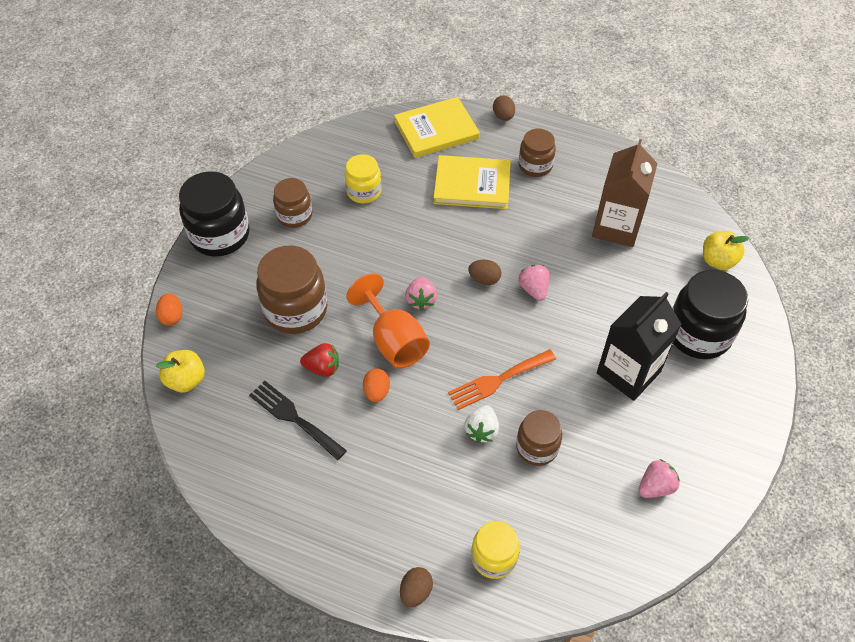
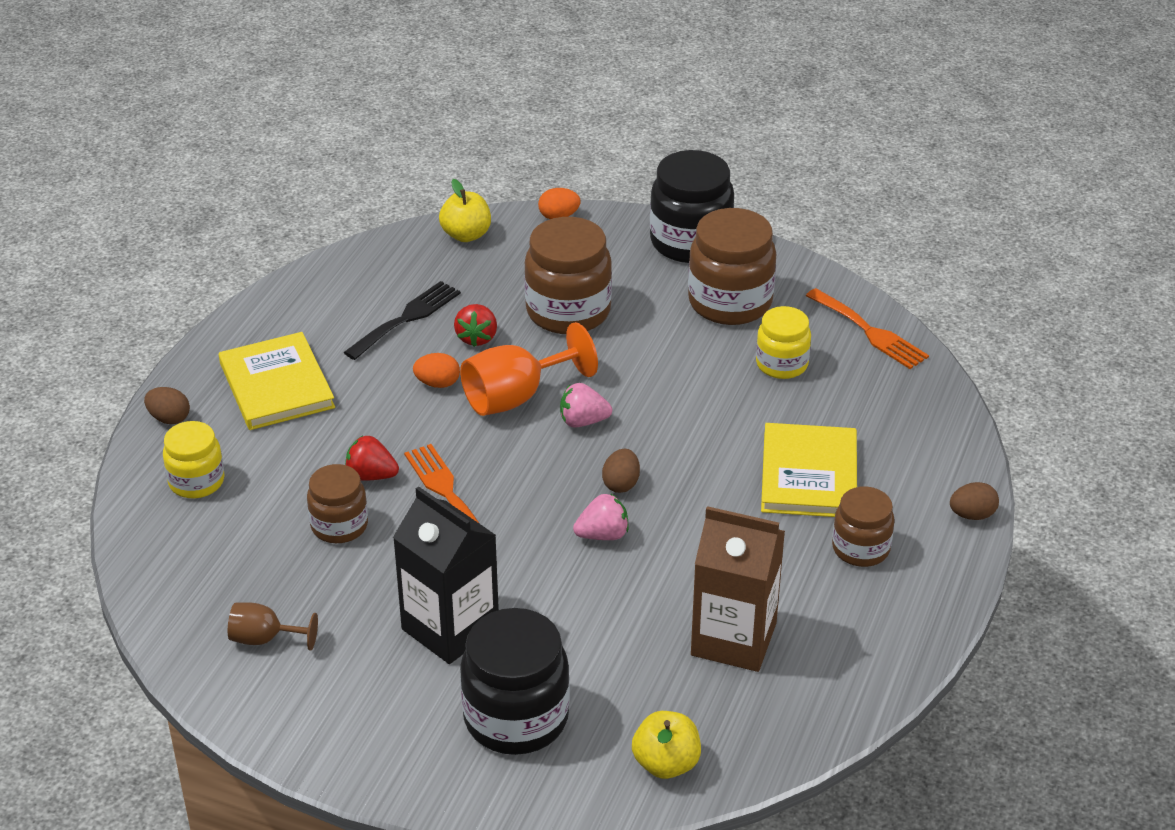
camera: 90 degrees right, 15 degrees down
(294, 215) = (730, 302): brown jar -> brown jar, size x1.66
(333, 146) = (870, 332): none -> orange fork
(436, 130) = (924, 437): yellow book -> yellow book (276, 385)
(482, 430) = (371, 476): white strawberry -> red strawberry
(655, 487) = (264, 639): pink strawberry -> brown goblet

